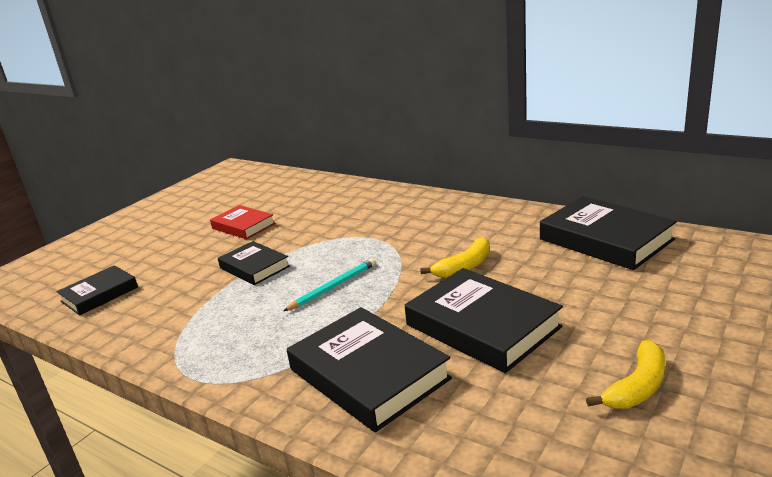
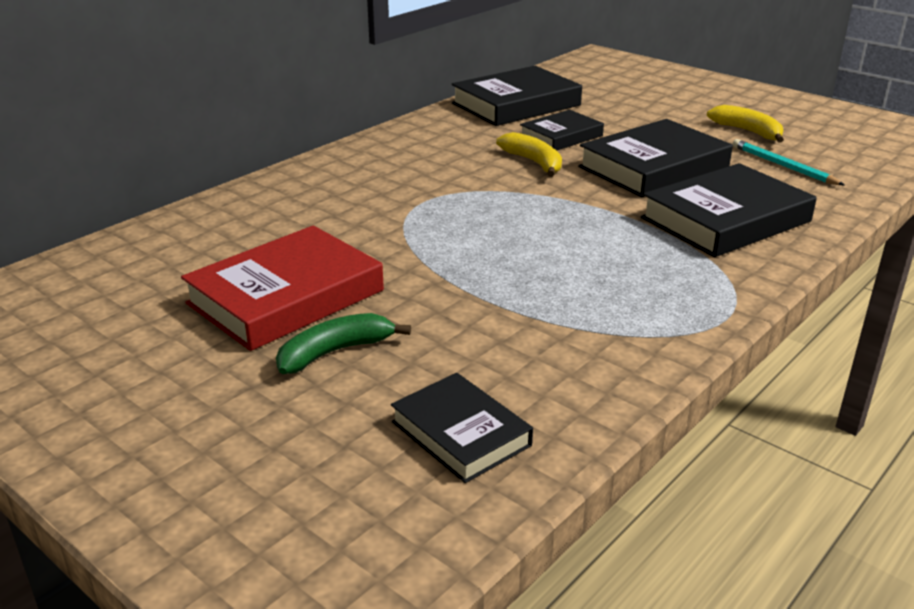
camera: 85 degrees left, 5 degrees up
(185, 249) = (335, 352): none -> green banana
(243, 226) = (286, 297): red book -> red book, size x1.67
(254, 267) = (452, 283): black book -> black book (561, 136)
(333, 287) = (542, 230): turquoise pencil -> turquoise pencil (783, 166)

